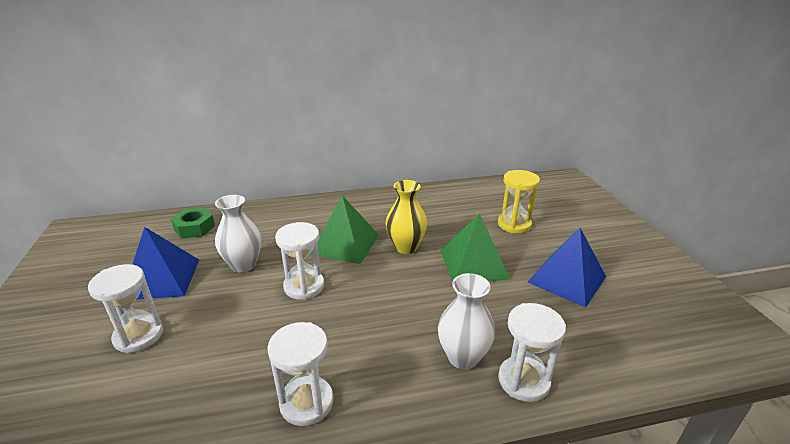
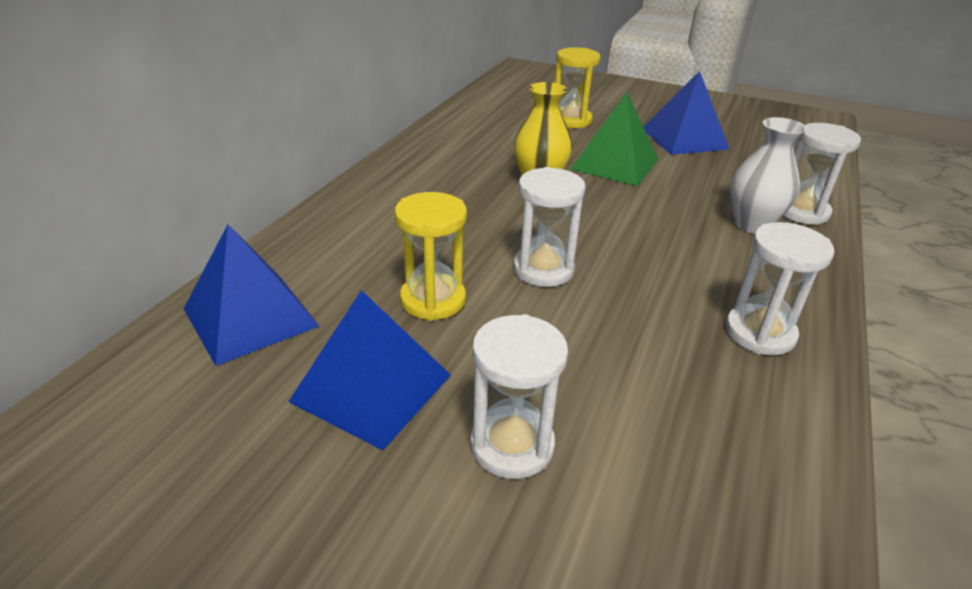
camera: 55 degrees left, 5 degrees up
(194, 228) = (250, 317): green nut -> blue pyramid
(243, 265) = (433, 300): white vase -> yellow hourglass
(345, 244) = (483, 213): green pyramid -> none

